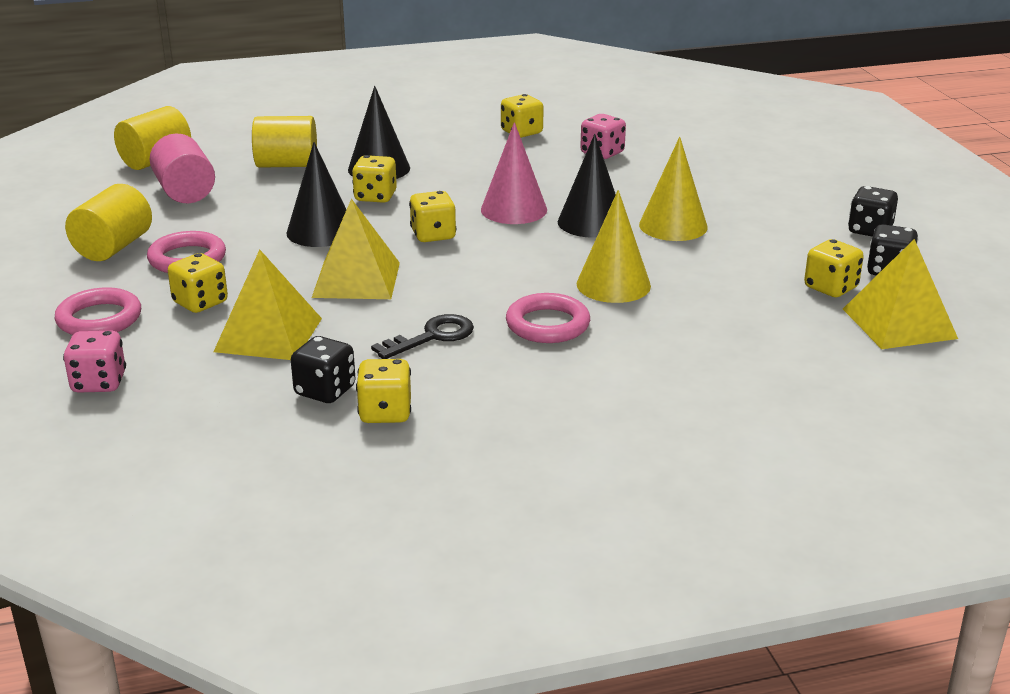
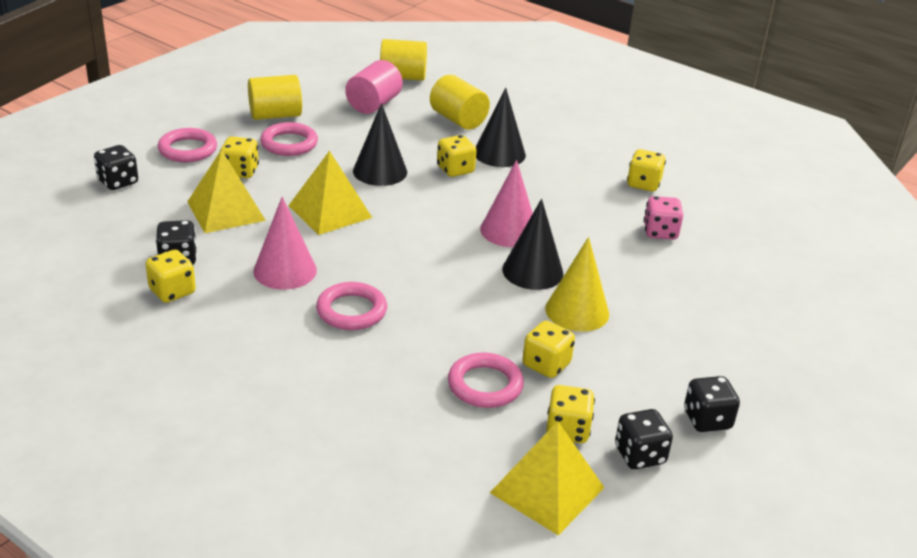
camera: 50 degrees right, 5 degrees up
(99, 383) = (118, 182): pink dice -> black dice
(432, 337) = (285, 270): black key -> pink cone
(433, 235) = (427, 214): yellow dice -> yellow dice (546, 365)
(613, 284) = (444, 318): yellow cone -> none
(734, 301) = (485, 385): none -> pink ring

